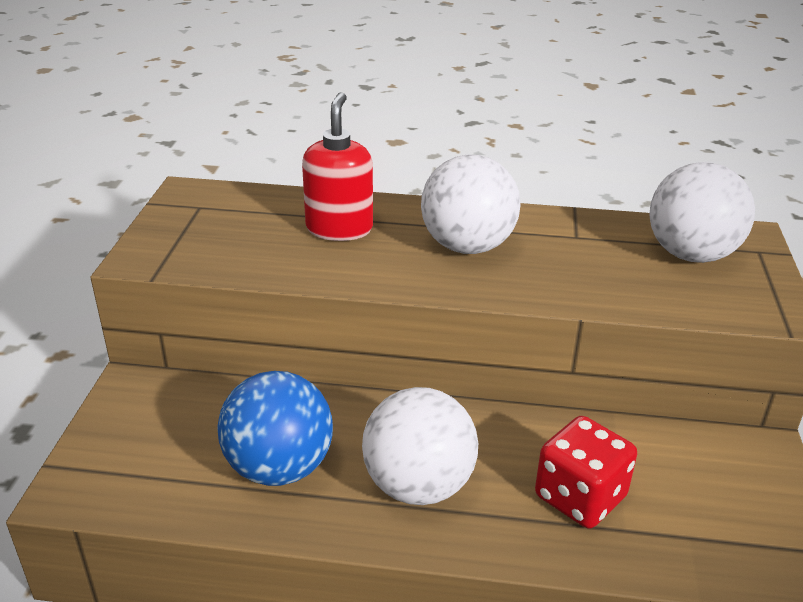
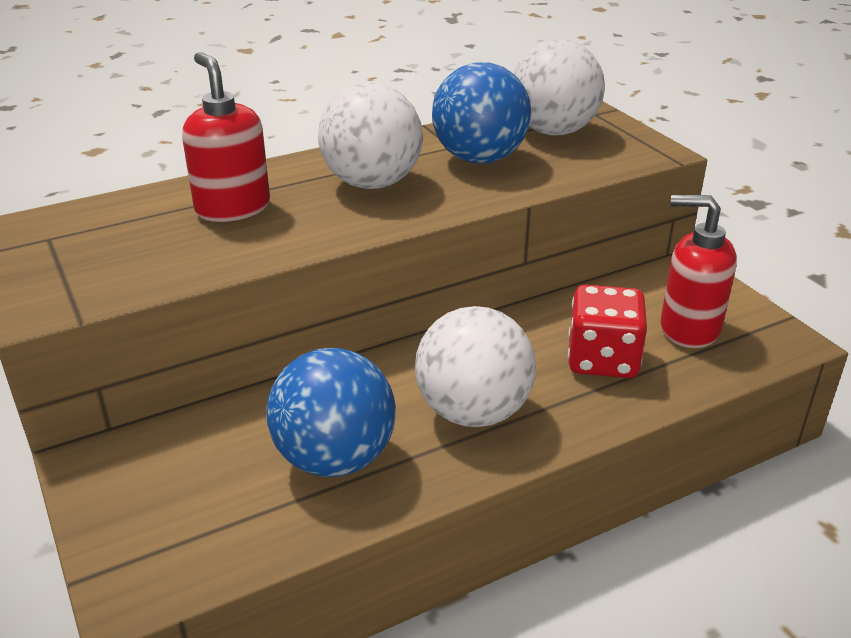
camera: 35 degrees left, 0 degrees up
(586, 257) = (479, 158): none -> blue ball
(700, 510) = (688, 329): none -> red soap dispenser

